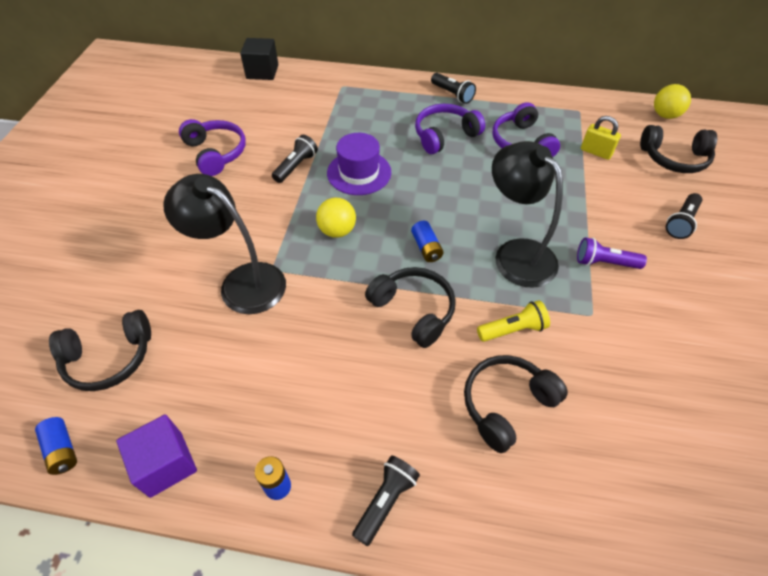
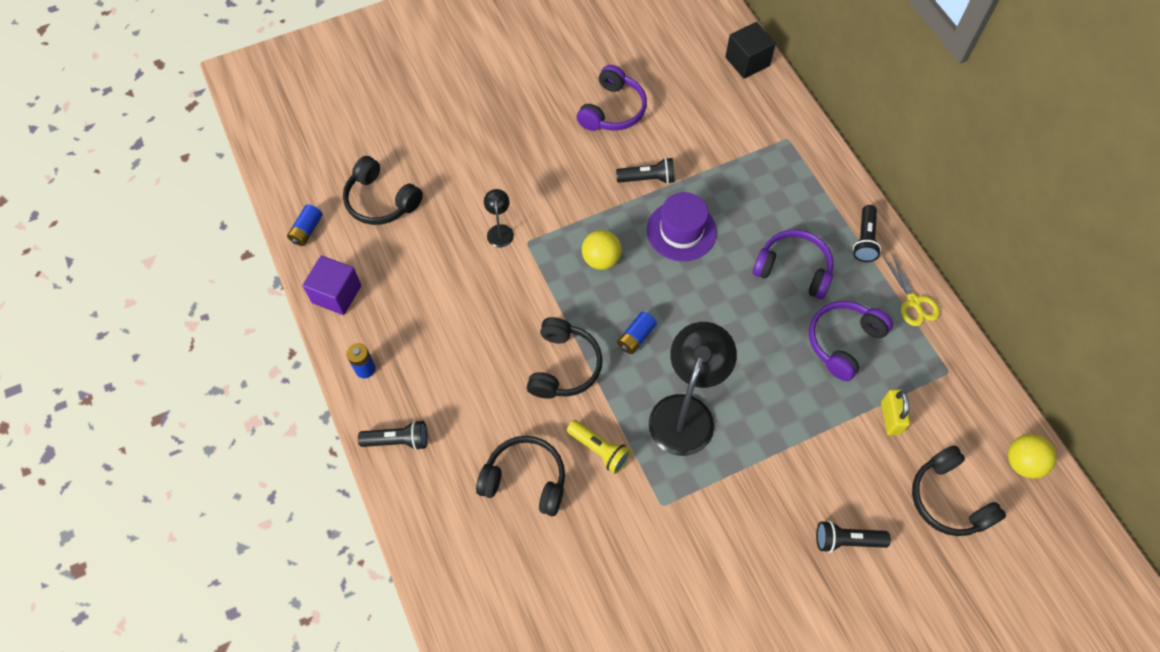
camera: 55 degrees right, 10 degrees up
(242, 282) = (500, 231): black lamp -> black lamp, size x0.45
(516, 99) = (913, 302): none -> yellow scissors
(604, 263) = (733, 491): purple flashlight -> none

